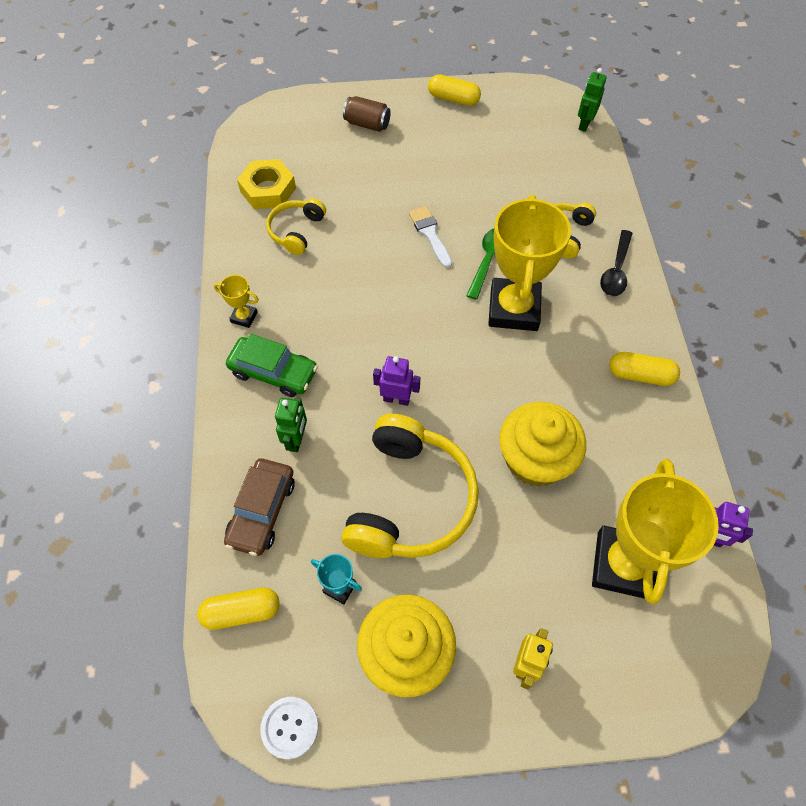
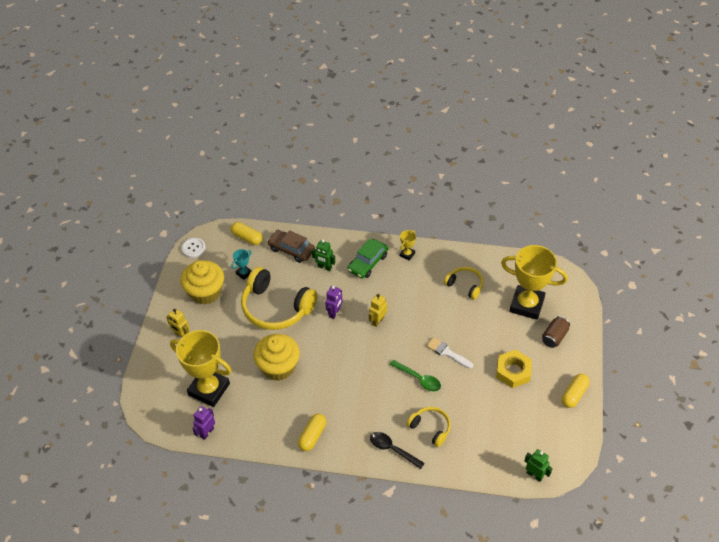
camera: 105 degrees right, 10 degrees down
(241, 611) = (247, 238): yellow capsule -> yellow capsule turned 60 degrees counterclockwise
(268, 190) = (502, 275): yellow nut -> yellow nut (513, 371)
(396, 332) = (378, 321): none -> yellow robot
(430, 234) = (447, 352): white brush -> white brush turned 135 degrees counterclockwise
(513, 309) = (378, 383): yellow trophy -> yellow trophy (526, 305)

